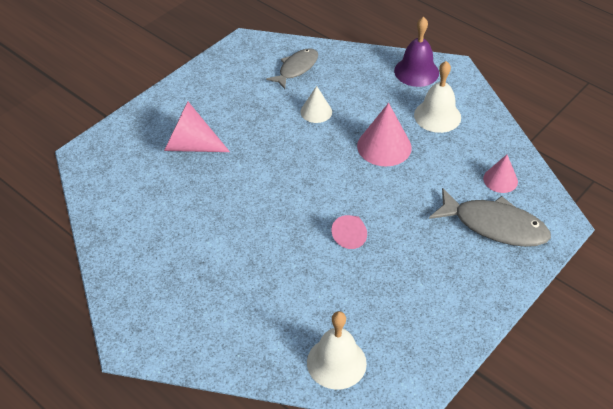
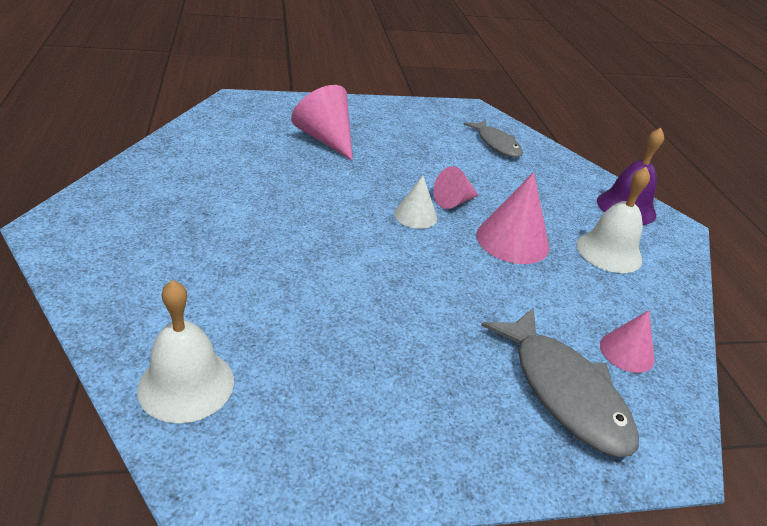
camera: 35 degrees right, 10 degrees down
(296, 68) = (496, 144): grey fish -> grey fish turned 75 degrees clockwise
(316, 111) = (475, 179): white cone -> white cone (415, 215)
(351, 236) = (373, 286): pink cone -> pink cone (453, 201)

